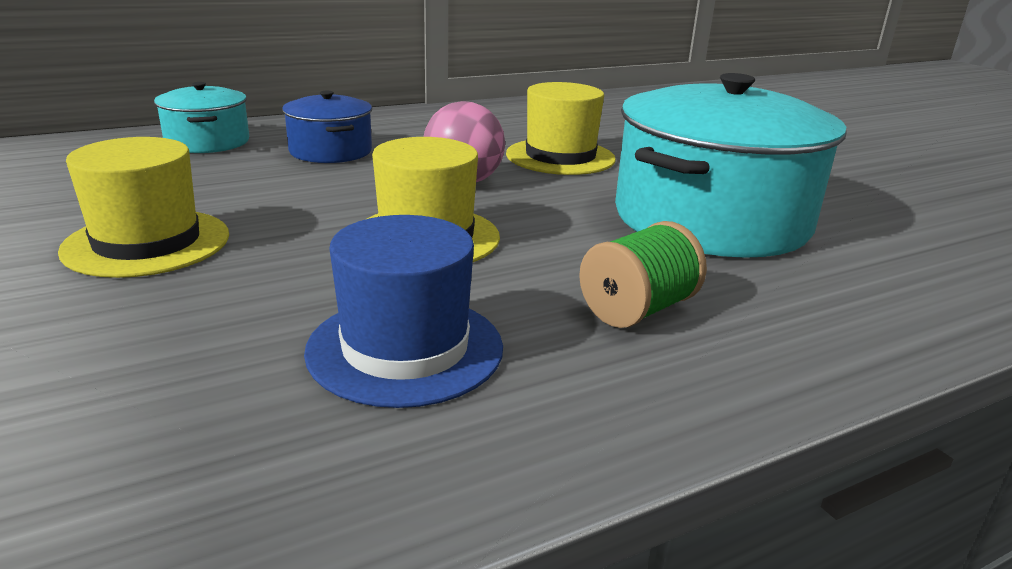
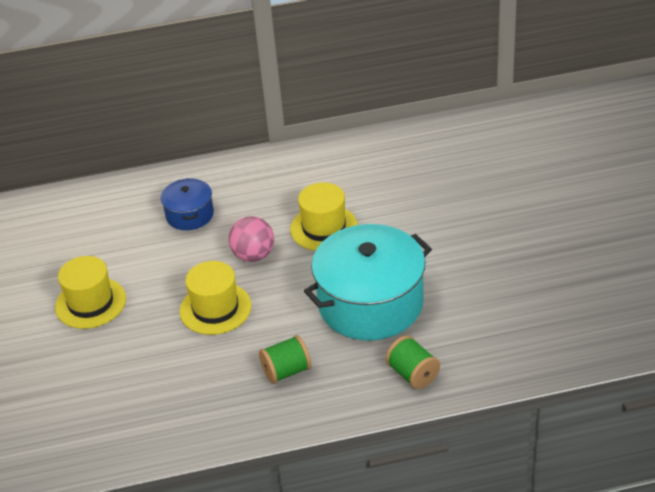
camera: 20 degrees right, 15 degrees up
(207, 142) = (123, 200): turquoise pot -> none
(405, 348) = (183, 384): blue hat -> none
(894, 295) = (413, 374): none -> green spool

